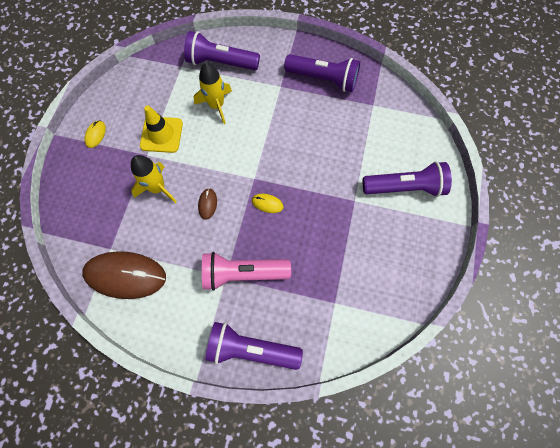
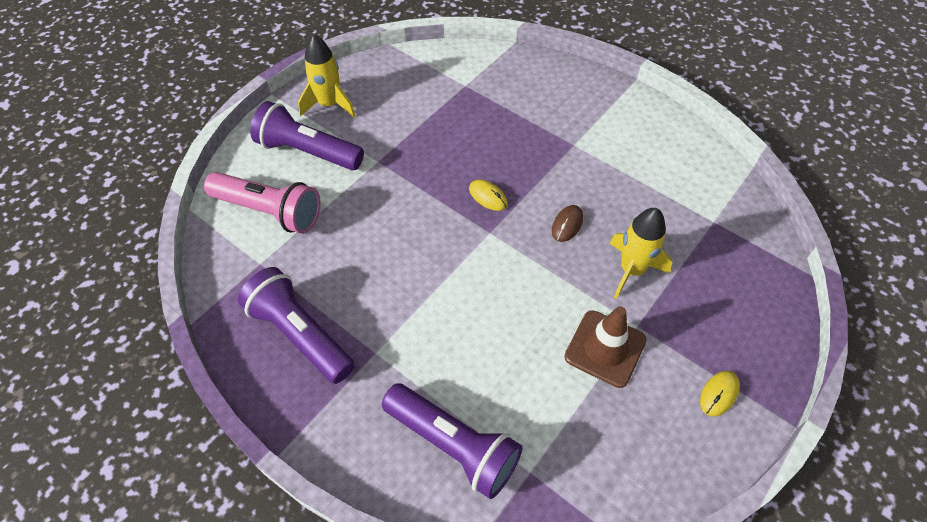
camera: 155 degrees left, 15 degrees down
(125, 275) = (697, 186): brown mouse -> none
(161, 134) = (605, 348): yellow traffic cone -> brown traffic cone
(216, 106) = (497, 361): yellow rocket -> yellow rocket (329, 105)
(243, 273) = (552, 140): pink flashlight -> pink flashlight (269, 211)
(251, 349) = (571, 81): purple flashlight -> none

